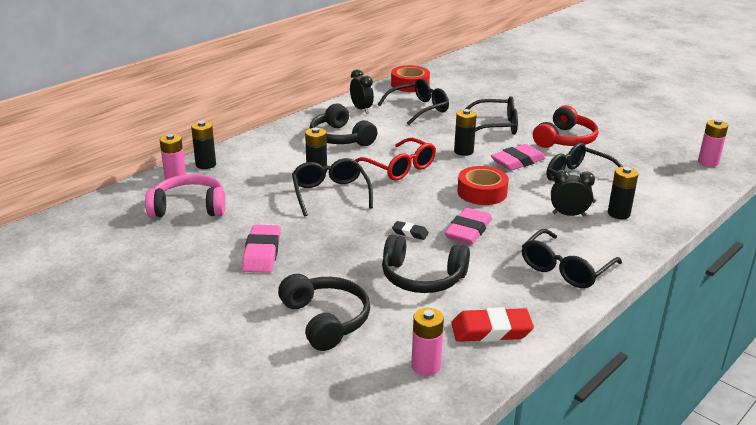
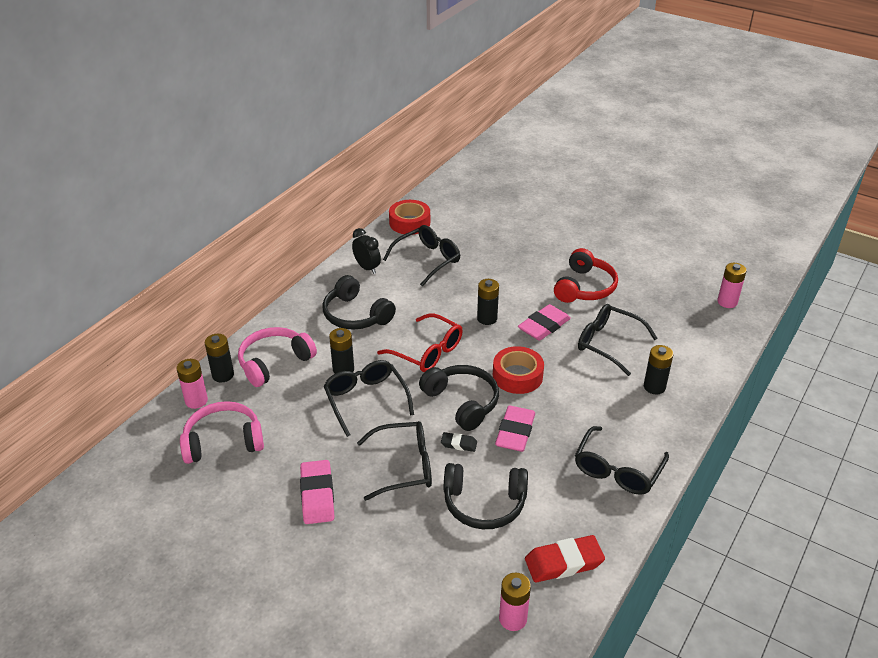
camera: 10 degrees left, 10 degrees up
(255, 161) = (274, 362): none -> pink headphones
(325, 320) = (404, 576): black headphones -> black headphones (462, 402)
(495, 126) = (511, 276): black glasses -> black glasses (403, 466)
(568, 215) = (607, 395): black clock -> none

